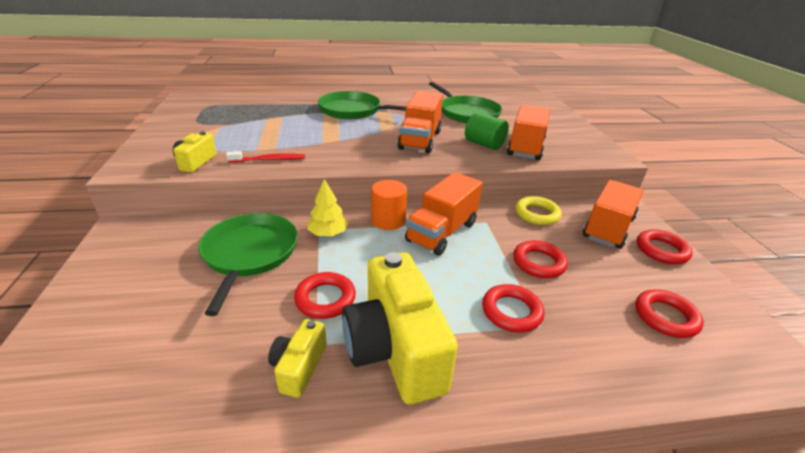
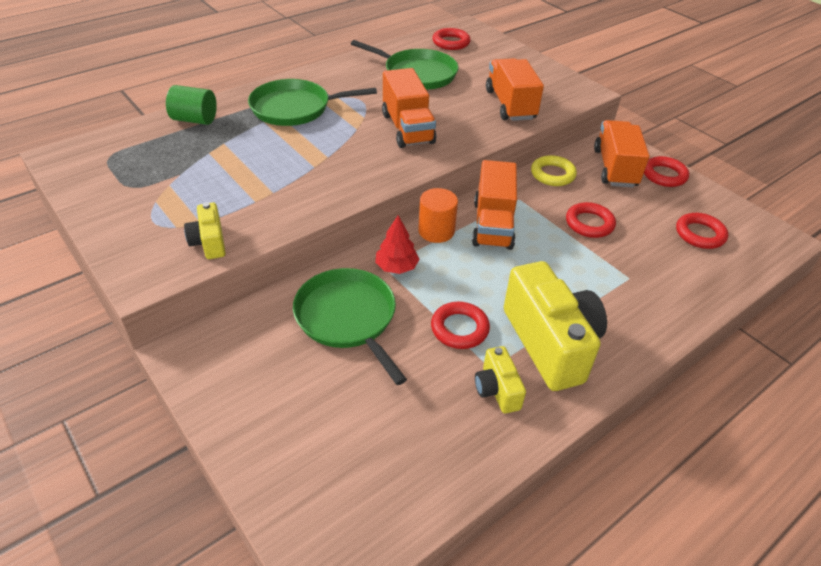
camera: 30 degrees left, 10 degrees up
(269, 160) = (286, 209): red toothbrush -> none
(328, 233) = (396, 267): yellow tree -> red tree
(395, 349) = (550, 343): yellow camera -> yellow camera turned 150 degrees counterclockwise
(484, 144) = (471, 113): green cylinder -> green cylinder (195, 120)
(511, 311) = (602, 275): red ring -> red ring (451, 42)

